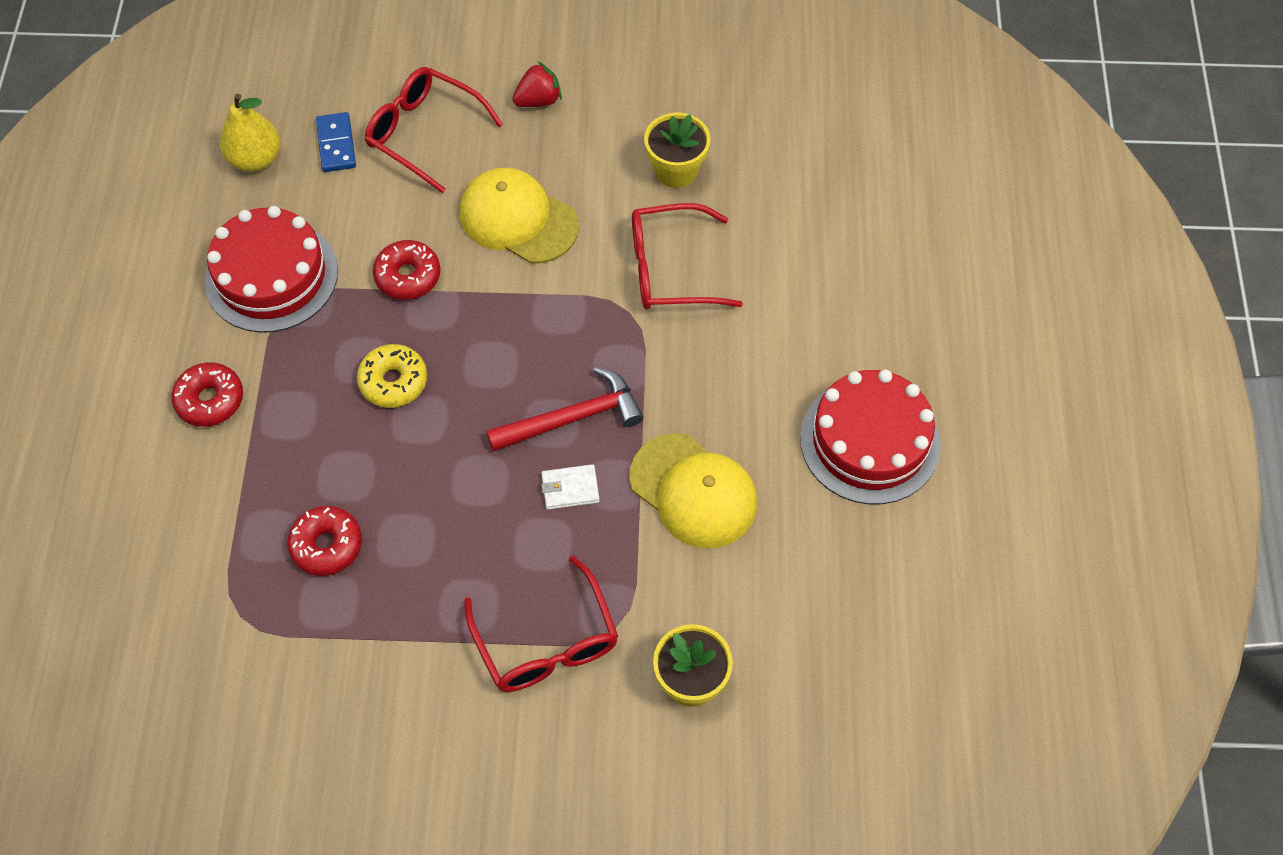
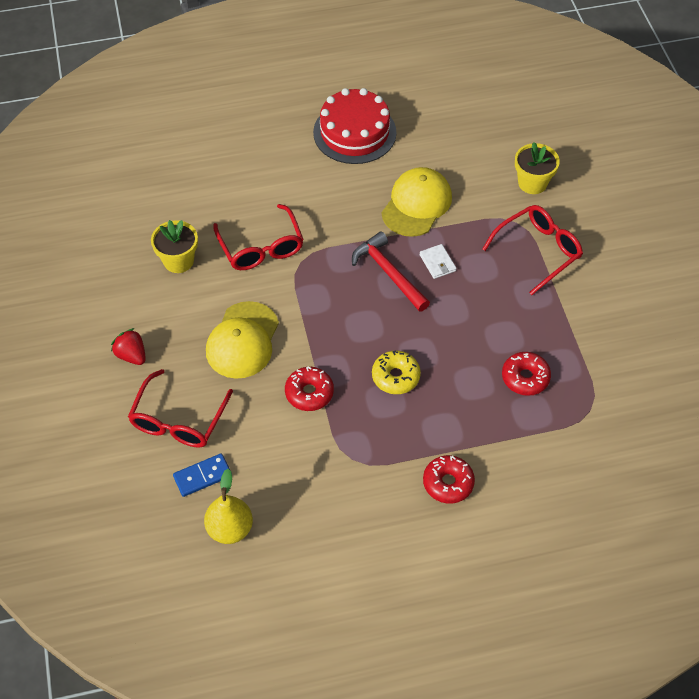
camera: 105 degrees left, 5 degrees down
(271, 276) = (334, 480): red cake -> none

